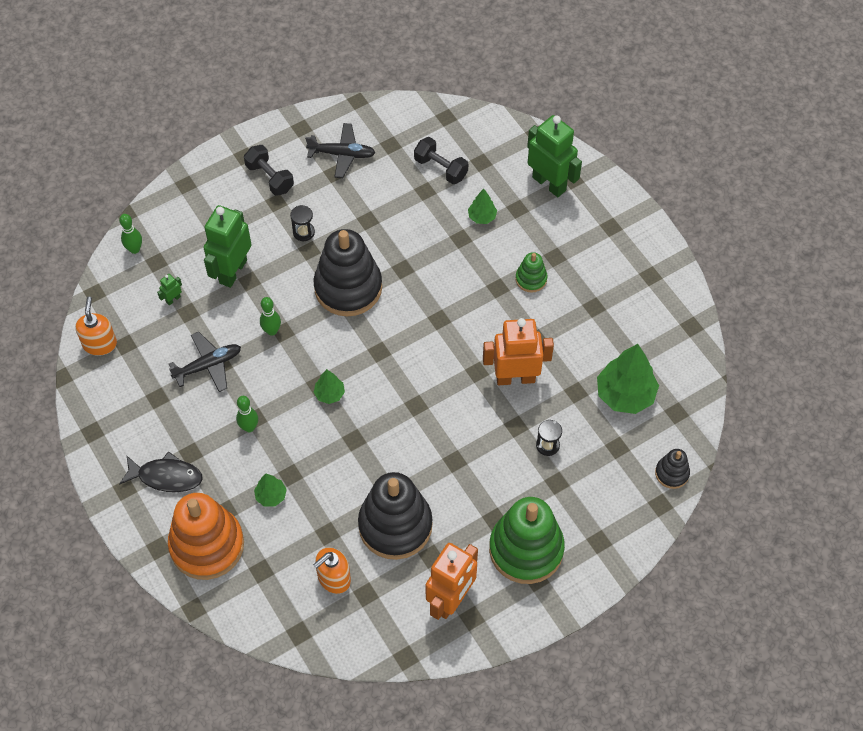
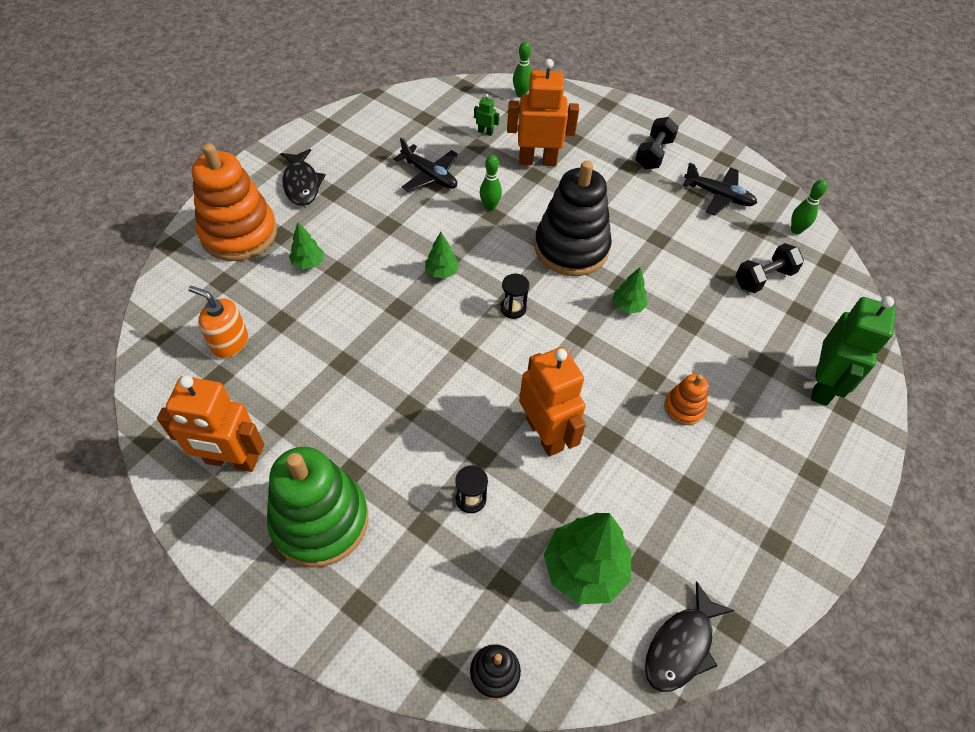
camera: 65 degrees right, 5 degrees down
(100, 344) = (416, 103): orange soap dispenser -> none
(232, 271) = (537, 160): green robot -> orange robot
(249, 427) = (377, 224): green bowling pin -> green bowling pin (796, 230)
(303, 232) = (611, 195): black hourglass -> black hourglass (513, 308)
(342, 154) = (718, 196): black plane -> black plane turned 45 degrees counterclockwise
(395, 525) = (309, 377): black stacking toy -> none
(441, 168) = (764, 278): black dumbbell -> black dumbbell turned 45 degrees clockwise
(482, 217) = (731, 334): green tree -> green tree (627, 306)
(531, 279) = (684, 408): green stacking toy -> orange stacking toy
(693, 361) = (681, 646): none -> black fish

